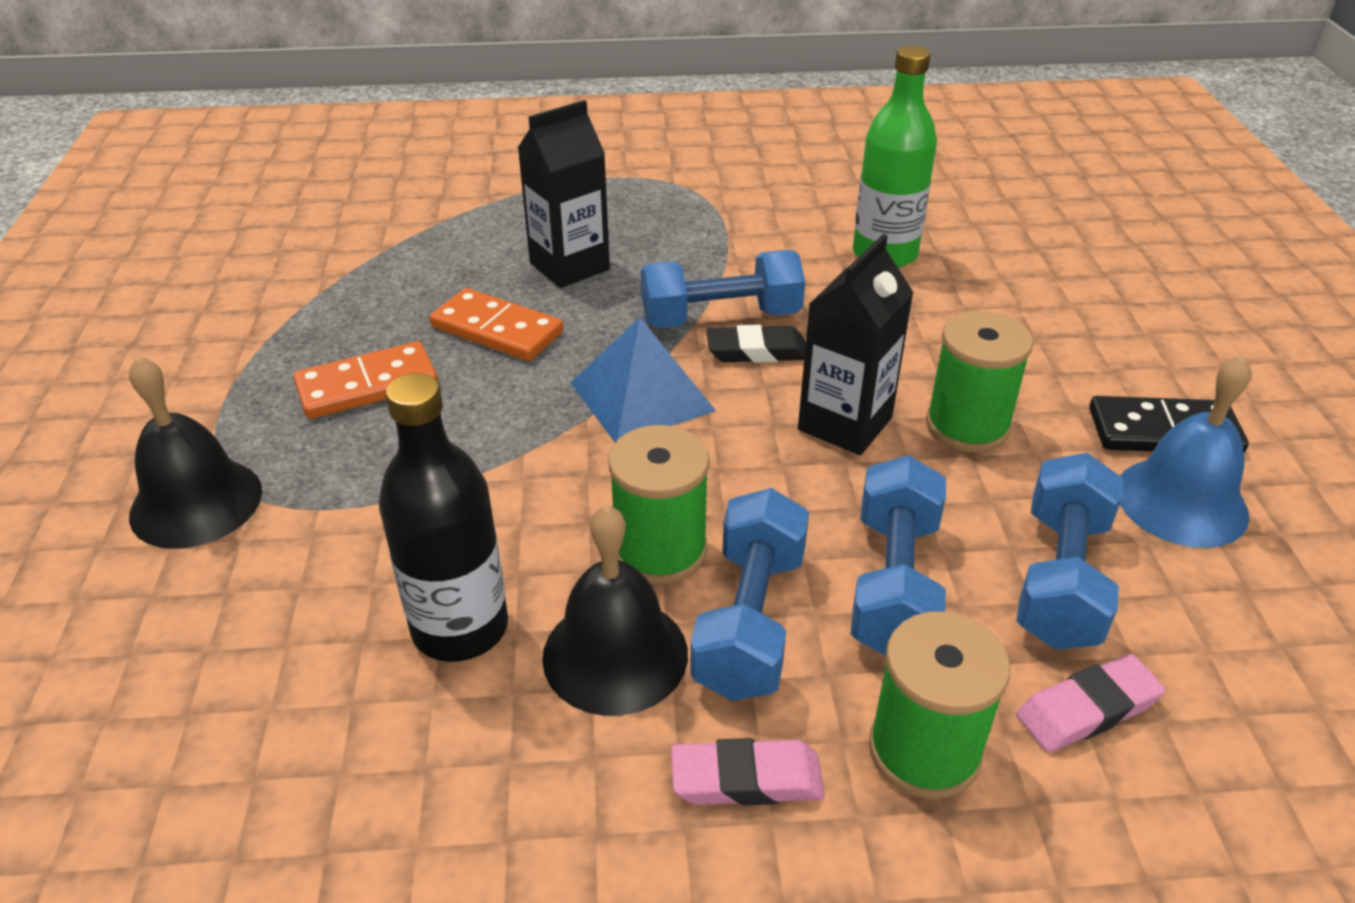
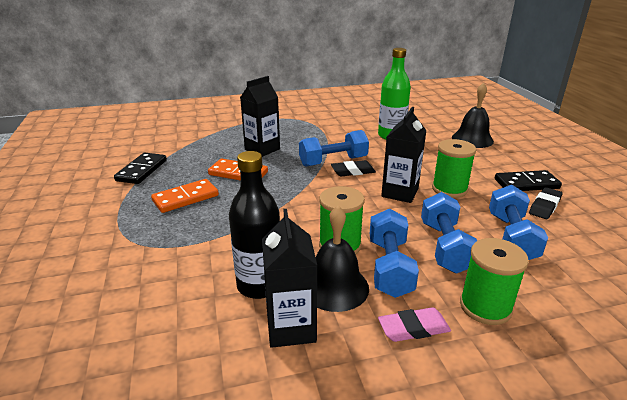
camera: 10 degrees left, 10 degrees down
(196, 502) = (116, 250): black bell -> black bell (472, 139)
(294, 300) = (141, 170): none -> black domino
(494, 739) = (291, 328): none -> black carton
(641, 396) = (310, 191): blue pyramid -> none
(1087, 709) = (544, 282): pink eraser -> none
(1181, 501) = (544, 206): blue bell -> black eraser

